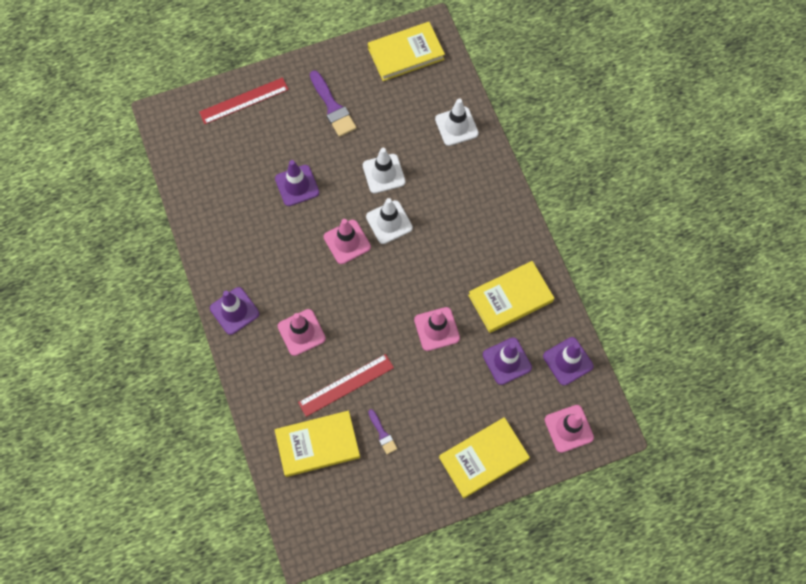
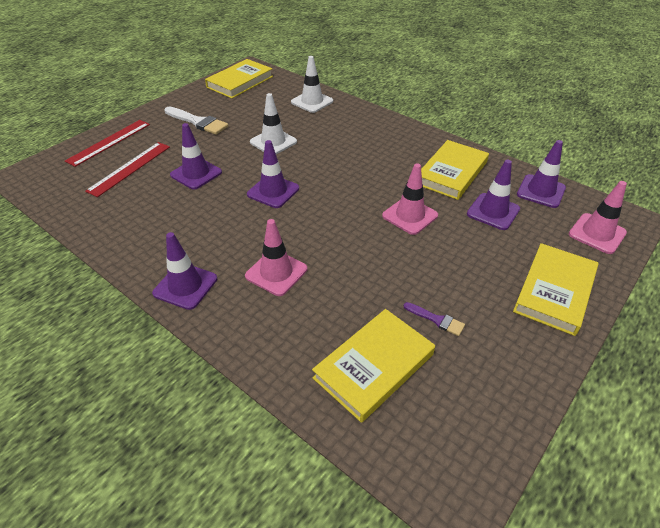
camera: 30 degrees left, 25 degrees down
(332, 107) = (198, 122): purple brush -> white brush
(346, 385) = (360, 295): red ruler -> red ruler (130, 168)
(347, 242) = (273, 191): pink traffic cone -> purple traffic cone
(389, 222) = (302, 166): white traffic cone -> none

